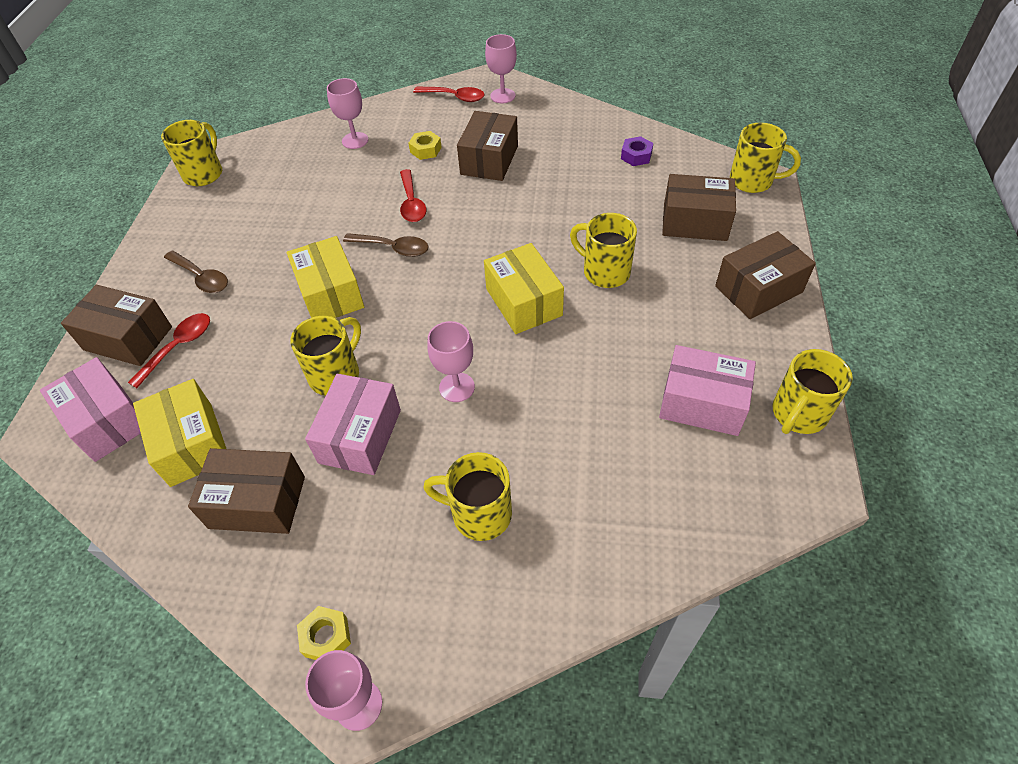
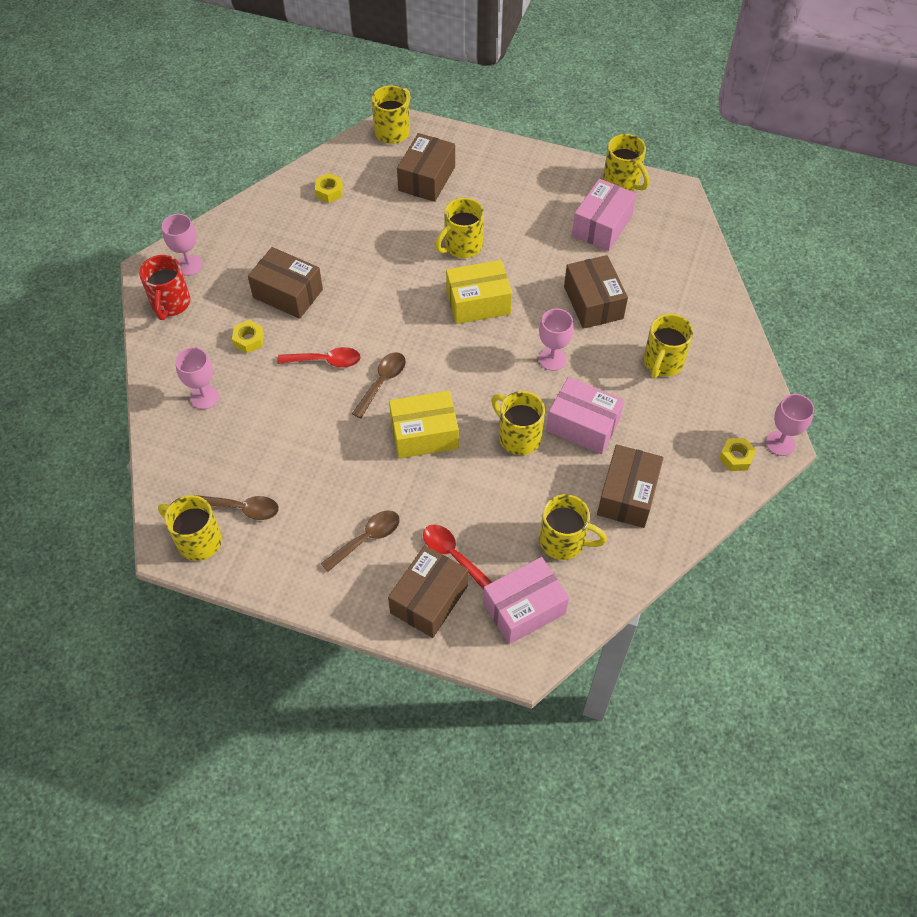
camera: 80 degrees left, 5 degrees up
(191, 444) = (564, 541): yellow box -> yellow mug
(236, 190) = (242, 508): none -> brown spoon
(454, 97) = (170, 304): red spoon -> red mug
(636, 156) = (329, 191): purple nut -> yellow nut
(758, 289) = (509, 166): brown box -> brown box (593, 302)

